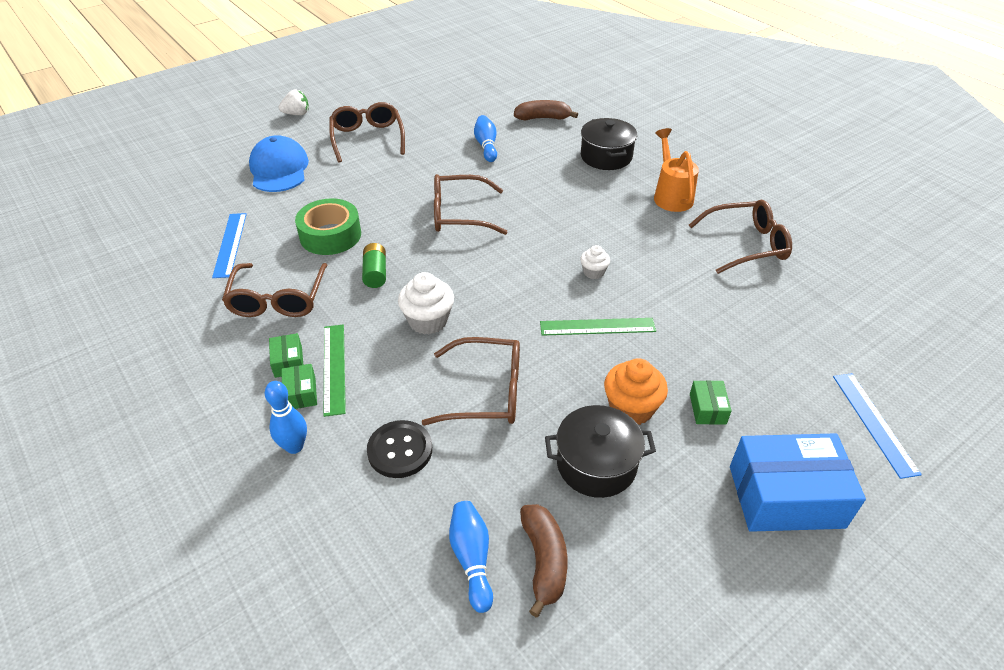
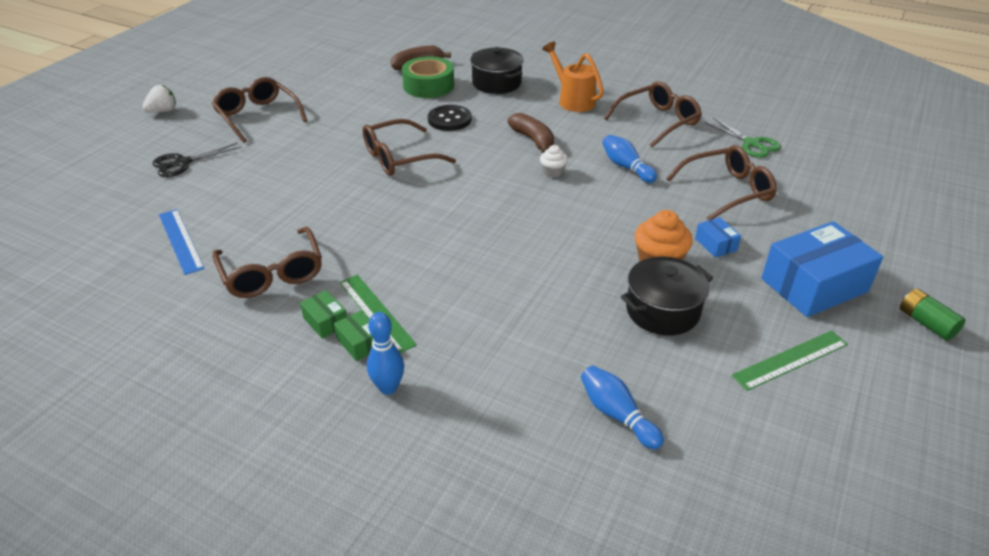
camera: 25 degrees left, 5 degrees down
(279, 169) = (182, 163): blue cap -> black scissors
(330, 235) = (284, 206): green tape -> green tape (428, 86)
(375, 273) = (355, 225): green battery -> green battery (926, 323)
(400, 450) = (490, 357): black button -> black button (449, 119)
(428, 321) = (436, 249): white cupcake -> none
(486, 146) = (382, 98): blue bowling pin -> blue bowling pin (626, 167)
(487, 392) = (532, 287): brown glasses -> brown glasses (727, 191)
(544, 561) = (675, 394): brown banana -> brown banana (533, 140)
(597, 327) = (587, 211): green ruler -> green ruler (790, 360)
(707, 409) = (715, 244): green box -> blue box
(837, 301) = (751, 144): none -> green scissors
(874, 423) = (835, 217): blue ruler -> none

